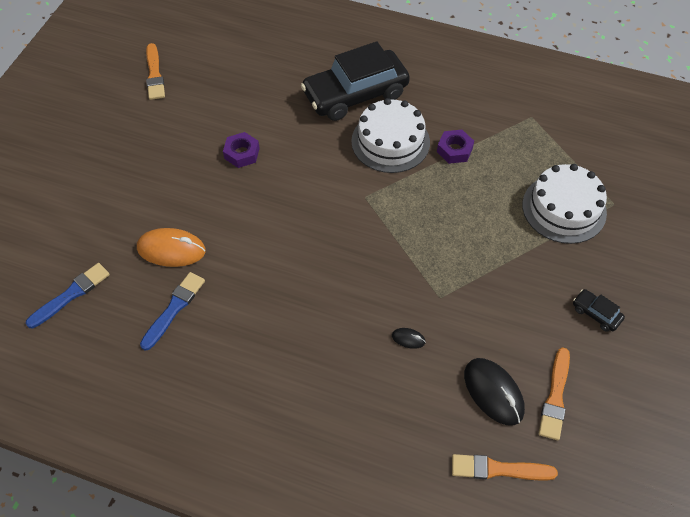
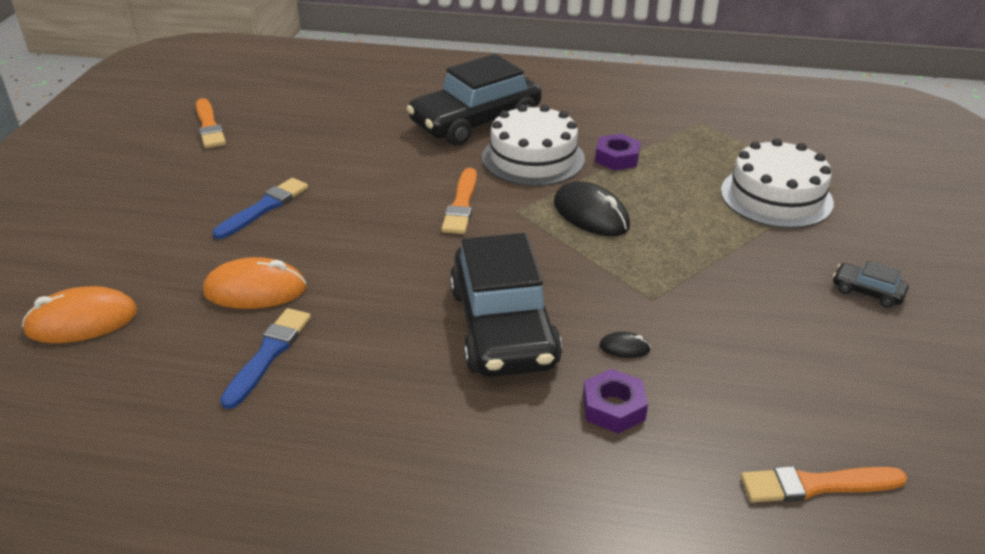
camera: 10 degrees left, 20 degrees down
(58, 262) = (82, 321): none -> orange mouse
(71, 294) = (104, 356): blue brush -> blue brush (264, 208)
(242, 153) = (339, 186): purple nut -> purple nut (613, 407)
(331, 308) = (503, 327): none -> black car
(493, 392) = (768, 393): black mouse -> black mouse (590, 215)
(555, 397) = (857, 387): orange brush -> orange brush (461, 205)

